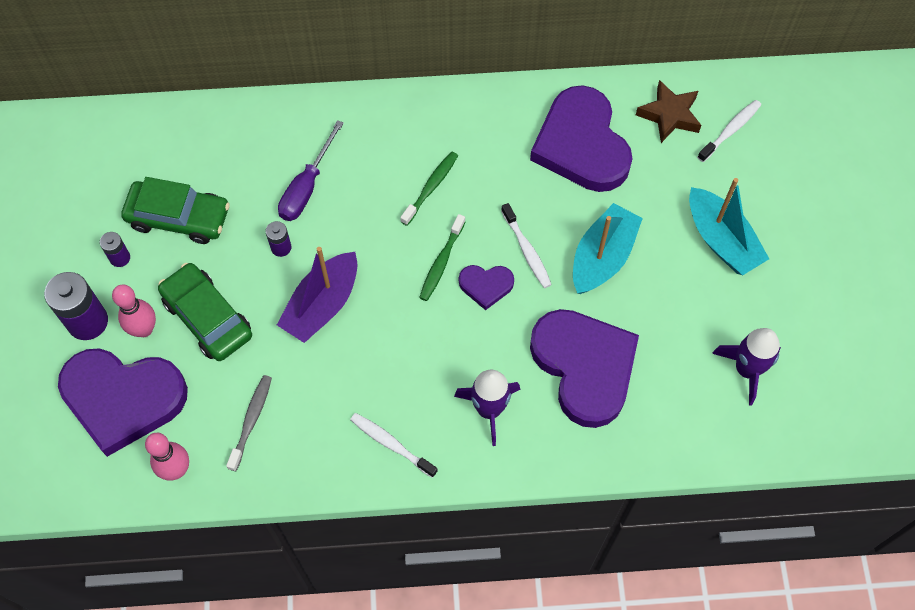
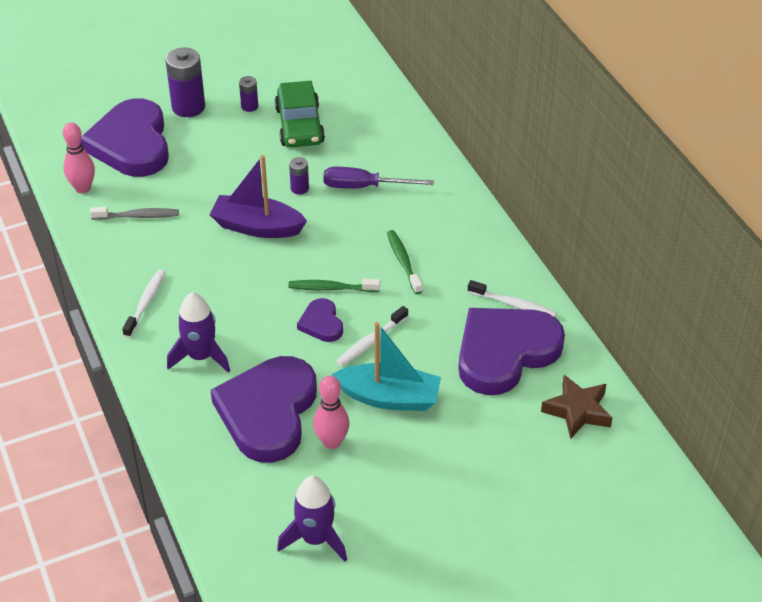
camera: 70 degrees right, 20 degrees down
(144, 329) = (194, 137): pink bowling pin -> pink bowling pin (332, 442)
(207, 318) = (218, 166): green car -> none
(431, 187) = (403, 262): green toothbrush -> green toothbrush turned 120 degrees counterclockwise
(584, 367) = (268, 412): purple heart -> purple heart turned 150 degrees clockwise
(721, 240) = (453, 486): turquoise boat -> none
(730, 130) = (588, 464): white toothbrush -> white toothbrush (514, 305)

